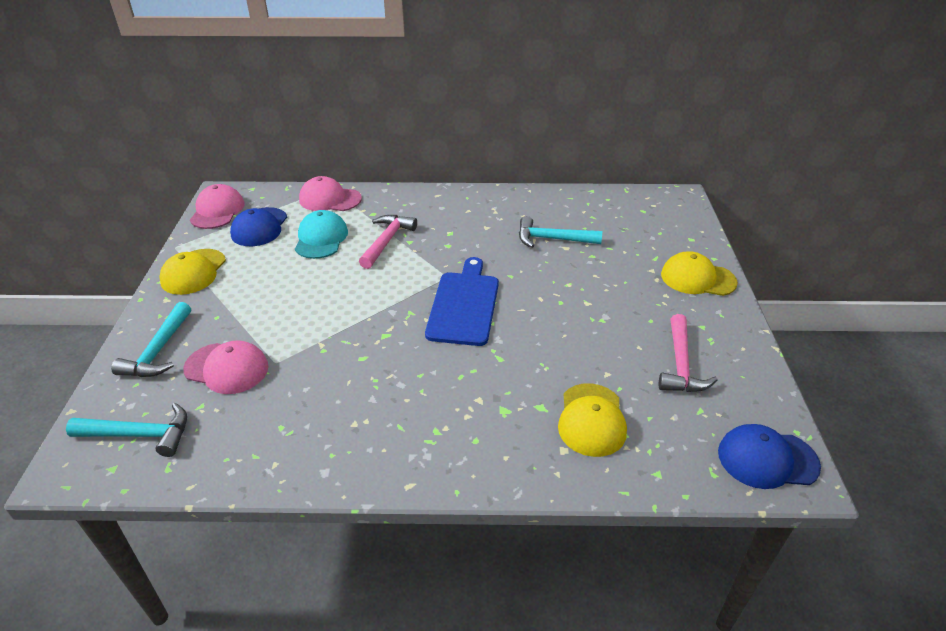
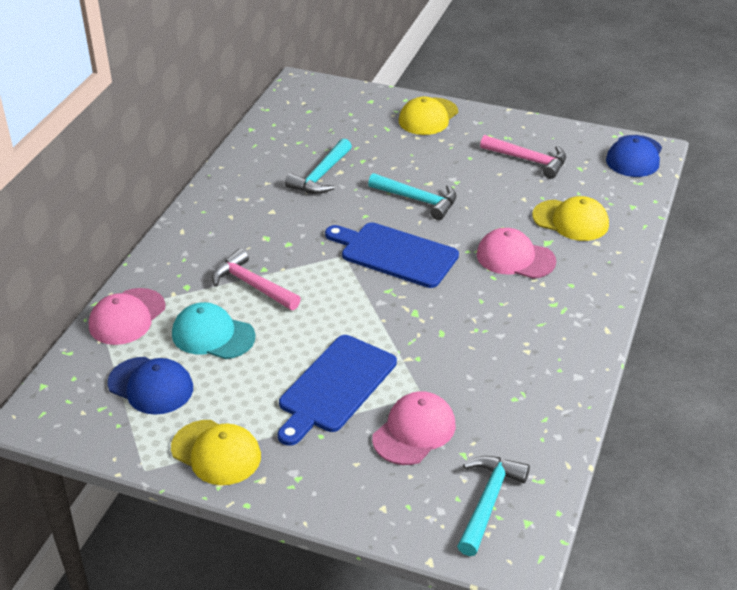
camera: 70 degrees left, 0 degrees up
(158, 351) = (359, 487): turquoise hammer -> turquoise hammer (418, 200)
(217, 211) = (79, 424): pink cap -> pink cap (515, 258)
(275, 311) = (335, 387): none -> blue cutting board

